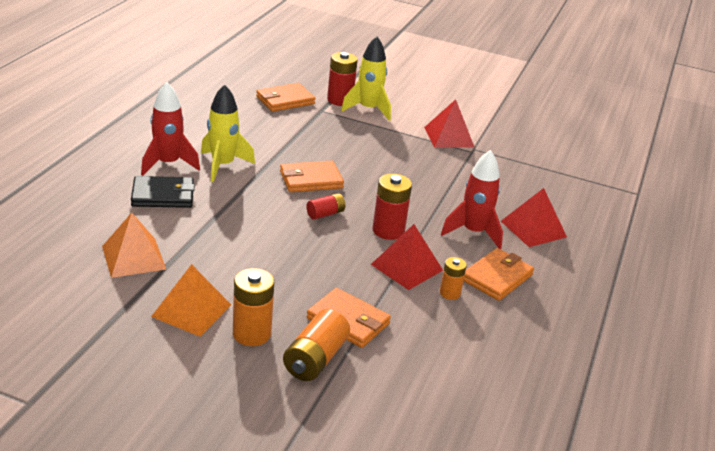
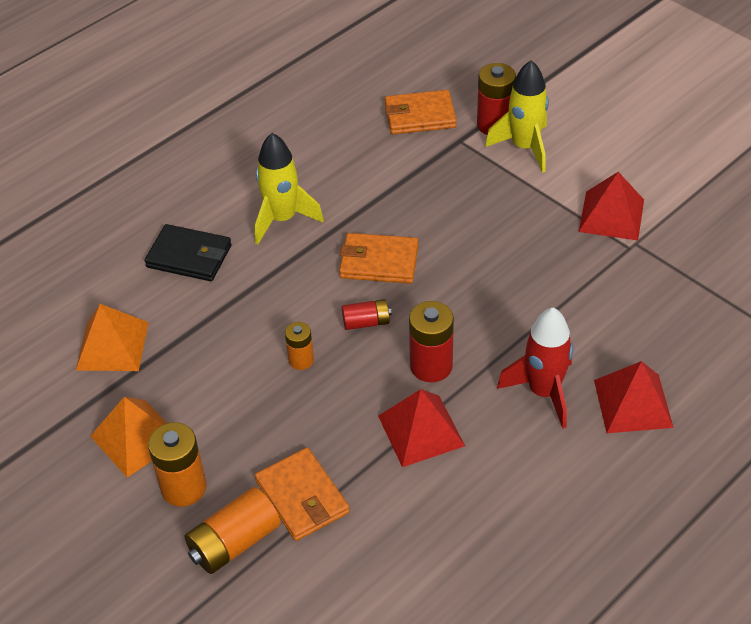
camera: 30 degrees right, 15 degrees up
(168, 164) = (219, 206): red rocket -> none
(450, 293) = (452, 485): orange battery -> orange battery (301, 360)
(497, 277) = (530, 474): orange wallet -> none

